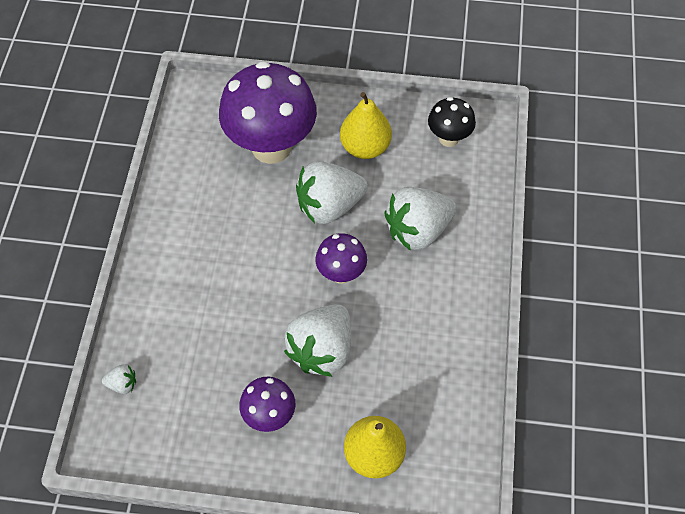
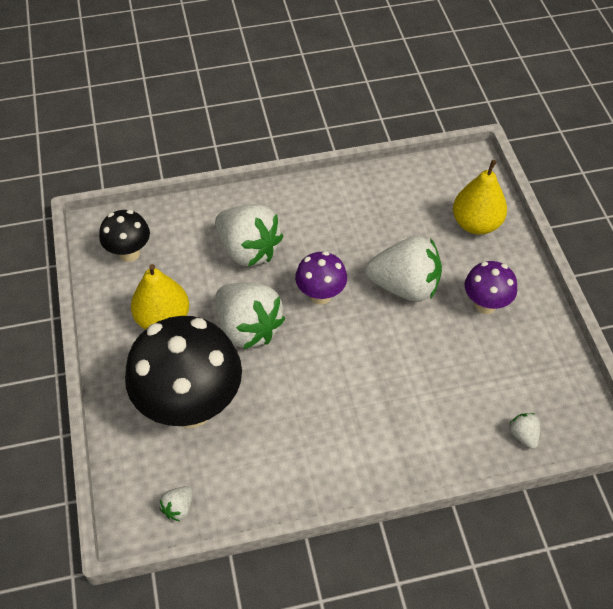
camera: 110 degrees left, 5 degrees down
(190, 119) = (178, 508): none -> white strawberry
(271, 147) = (191, 406): purple mushroom -> black mushroom

